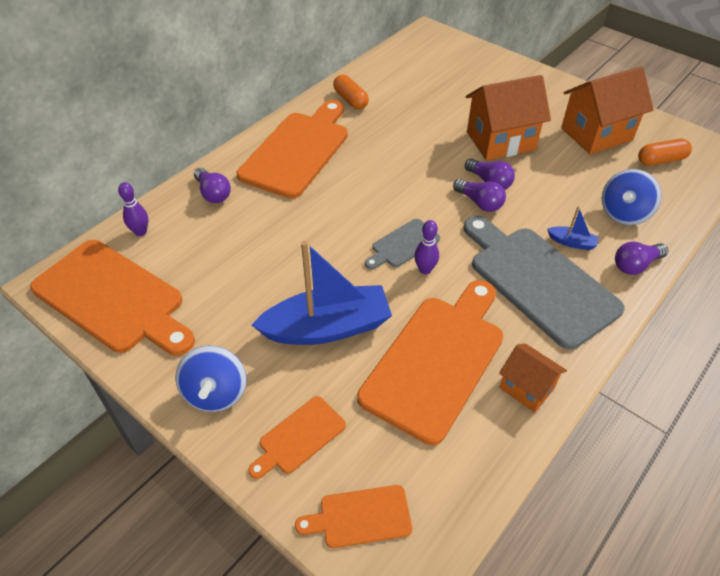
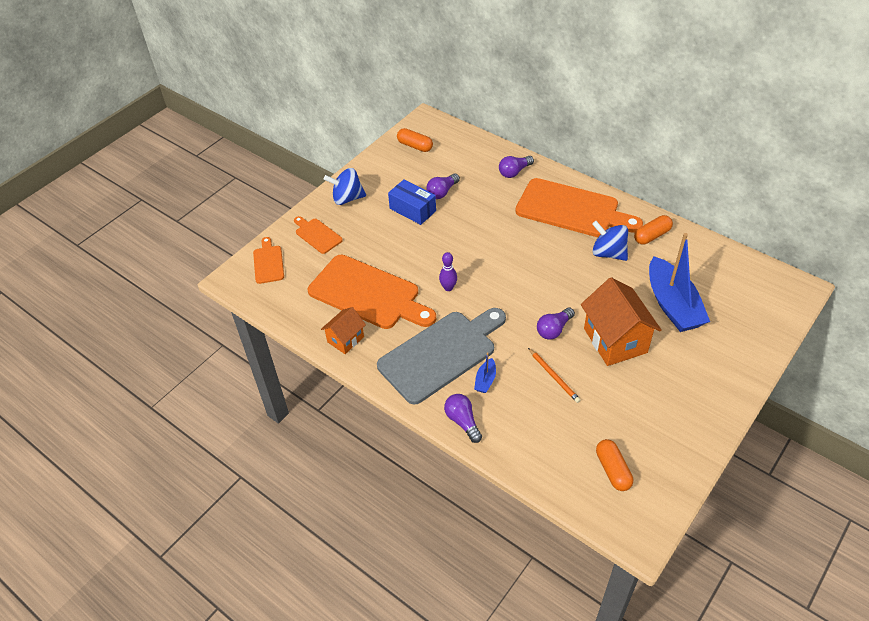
camera: 90 degrees right, 0 degrees up
(113, 298) = (415, 146): orange cutting board -> orange capsule
(141, 232) = (472, 146): purple bowling pin -> none
(264, 304) = (412, 210): none -> blue box
(327, 327) = (394, 240): blue boat -> blue boat (672, 305)
(403, 245) = (472, 275): grey cutting board -> none
(479, 203) = (526, 322): purple light bulb -> purple light bulb (442, 192)
(556, 188) = (554, 376): none -> orange pencil
(596, 134) = (645, 419): orange house -> none
(624, 213) = (527, 424): blue spinning top -> blue spinning top (608, 253)

